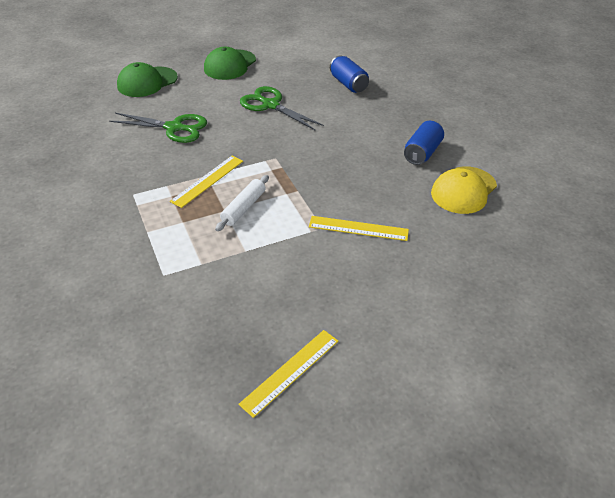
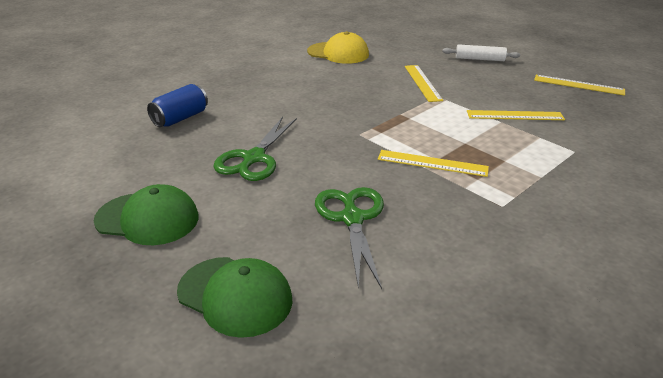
camera: 110 degrees left, 10 degrees down
(243, 208) = (451, 134): white rolling pin -> white rolling pin (479, 59)
(250, 267) = (515, 115): none -> yellow ruler
(422, 153) = (297, 70): blue can -> none

